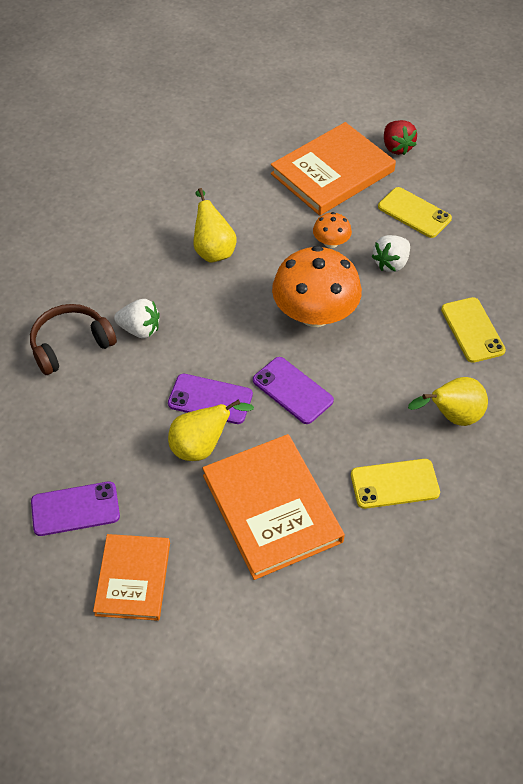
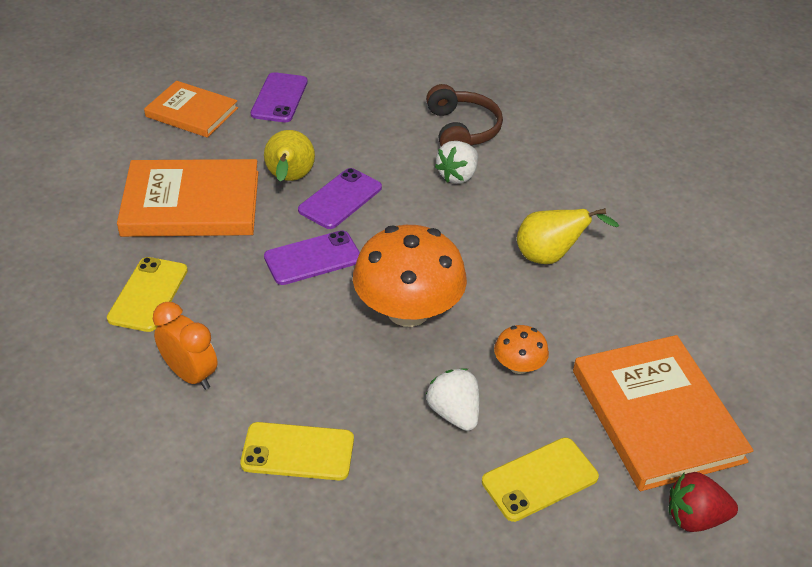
camera: 110 degrees right, 10 degrees down
(452, 416) = (190, 375): yellow pear -> orange clock

